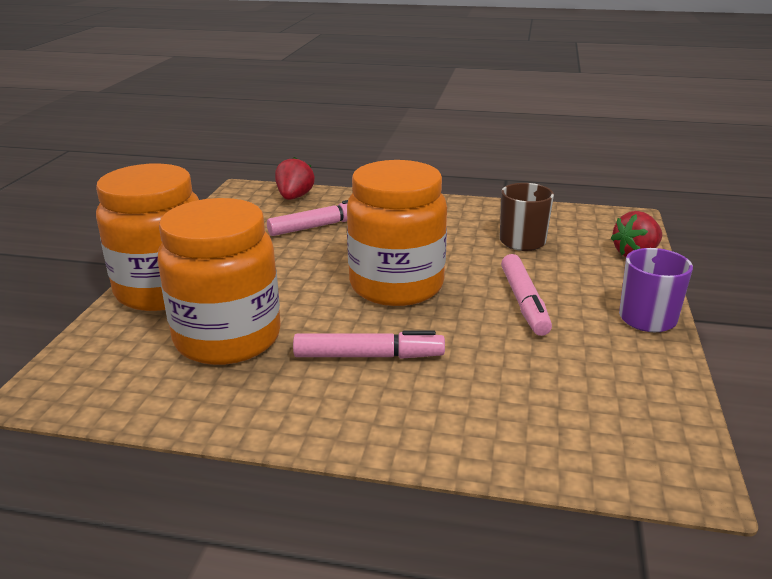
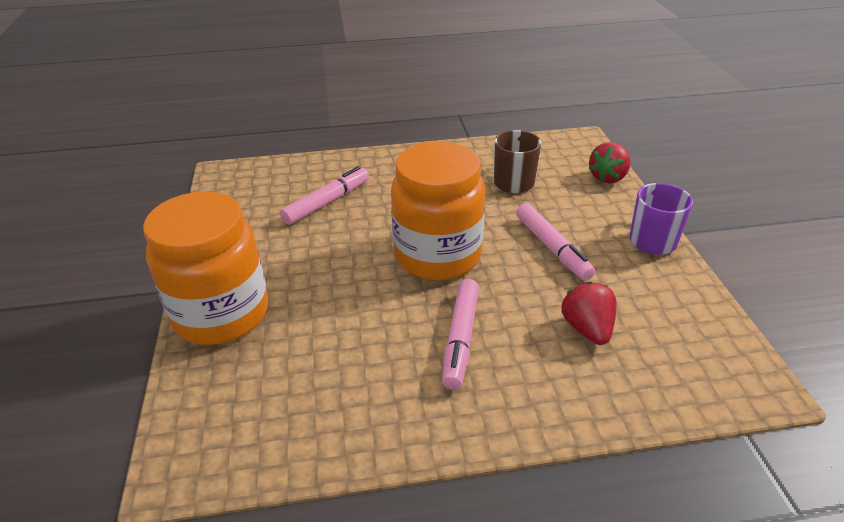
camera: 20 degrees left, 10 degrees up
(228, 338) = (322, 354): orange jar -> none
(294, 197) = (280, 173): red strawberry -> red strawberry (587, 329)
(368, 356) = (460, 338): pink marker -> pink marker turned 120 degrees clockwise

